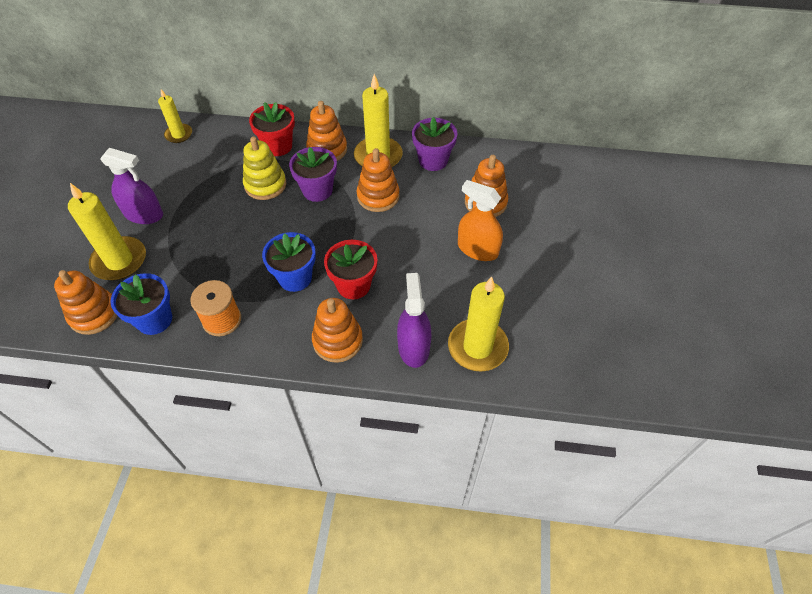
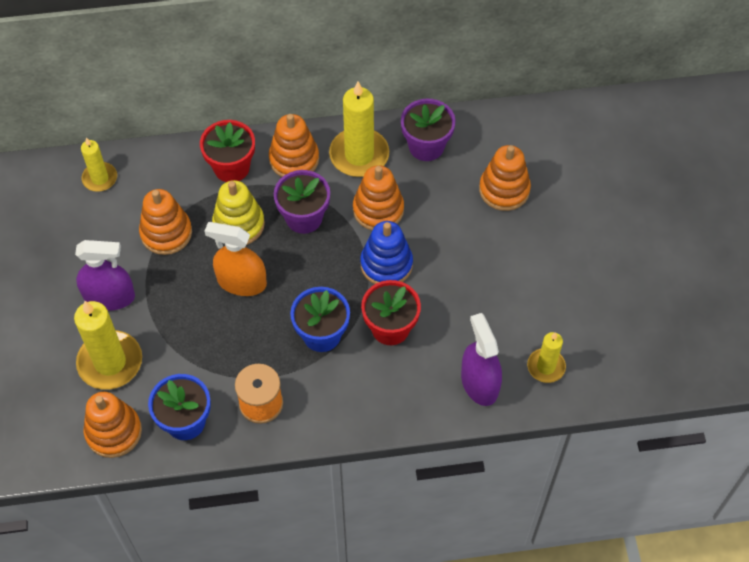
camera: 15 degrees left, 5 degrees up
(337, 341) = (396, 396): orange stacking toy -> orange stacking toy (166, 233)
(369, 237) = (386, 264): none -> blue stacking toy
(477, 249) = (512, 252): orange spray bottle -> orange spray bottle (241, 282)
(477, 347) = (546, 366): yellow candle -> yellow candle, size x0.59

